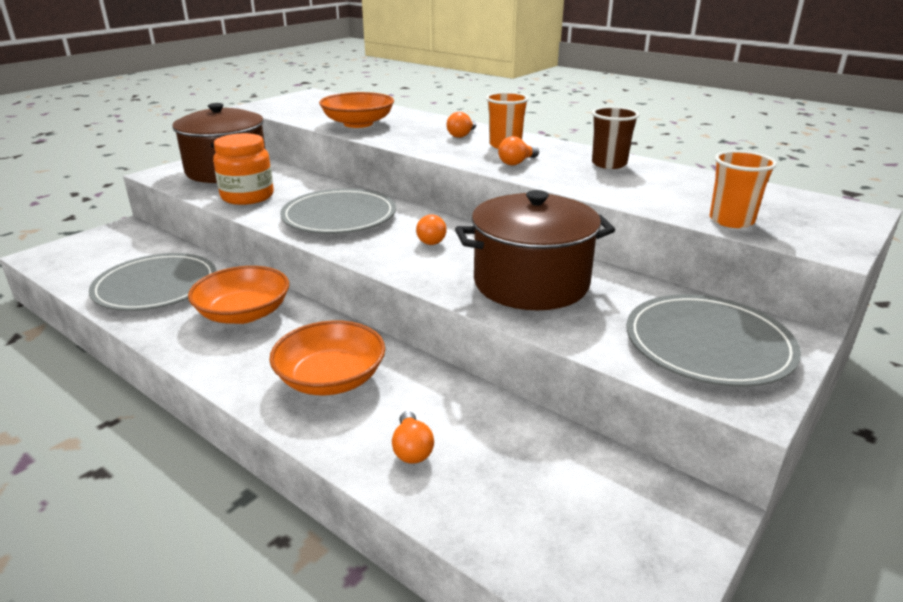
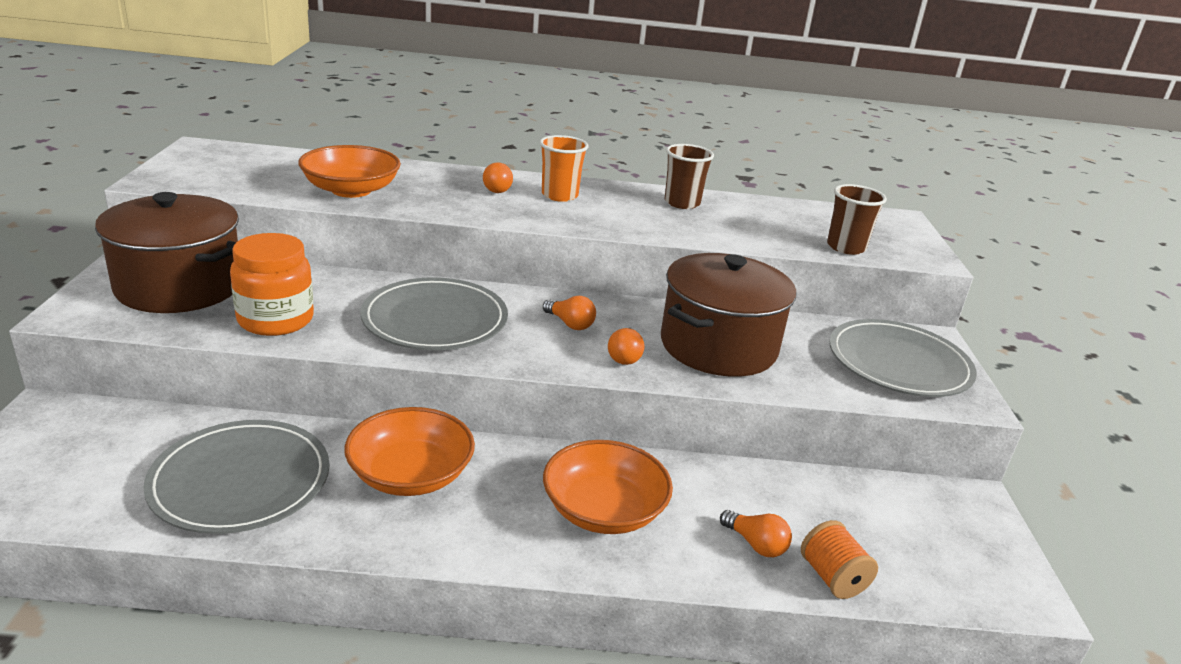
camera: 40 degrees left, 0 degrees up
(442, 503) = (832, 577): none -> orange spool
(517, 162) = (604, 217): orange light bulb -> orange light bulb (625, 356)
(731, 220) = (846, 247): orange cup -> brown cup

